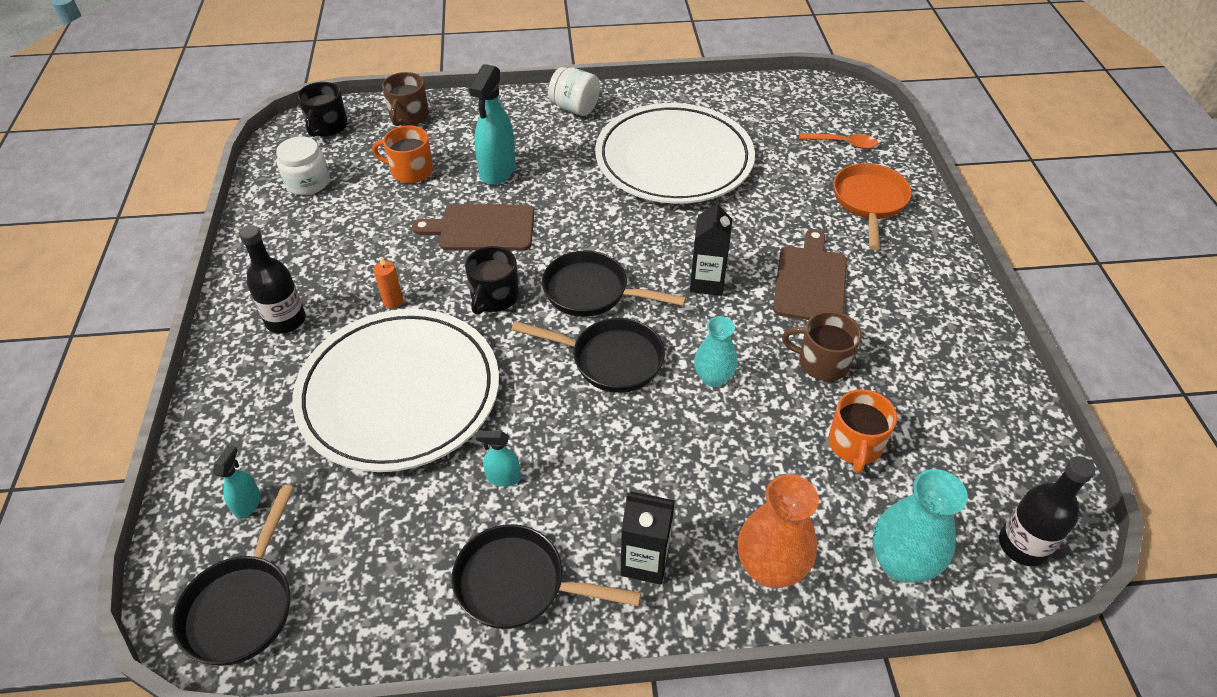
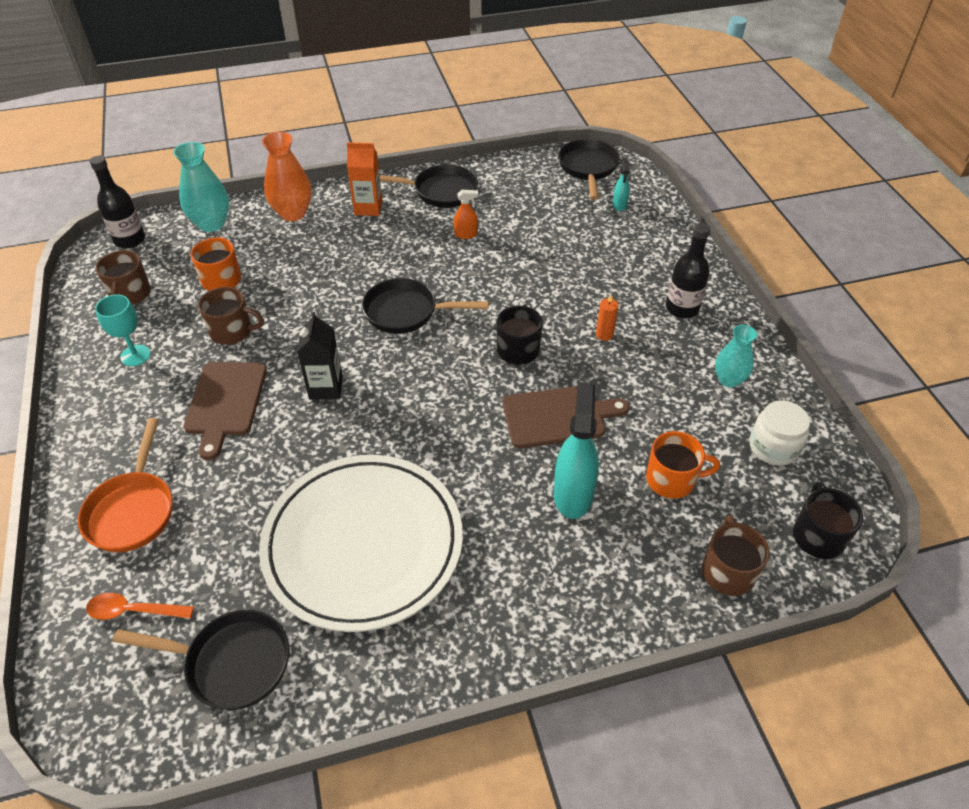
camera: 170 degrees right, 0 degrees up
(399, 394) = (559, 271): white plate -> none
(503, 478) = (466, 234): turquoise spray bottle -> orange spray bottle
(575, 108) = (510, 626): white jar -> none
(592, 292) = (432, 365): black pan -> black pan (231, 663)
(645, 561) = (368, 208): black carton -> orange carton
(713, 378) = (323, 309): turquoise vase -> turquoise vase (729, 380)
(928, 346) = (135, 355): none -> turquoise goblet
(974, 436) = (130, 294): none -> brown mug

